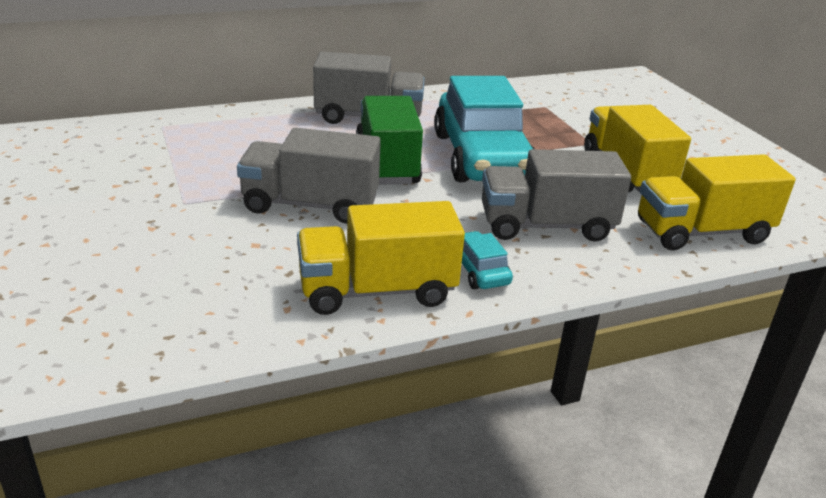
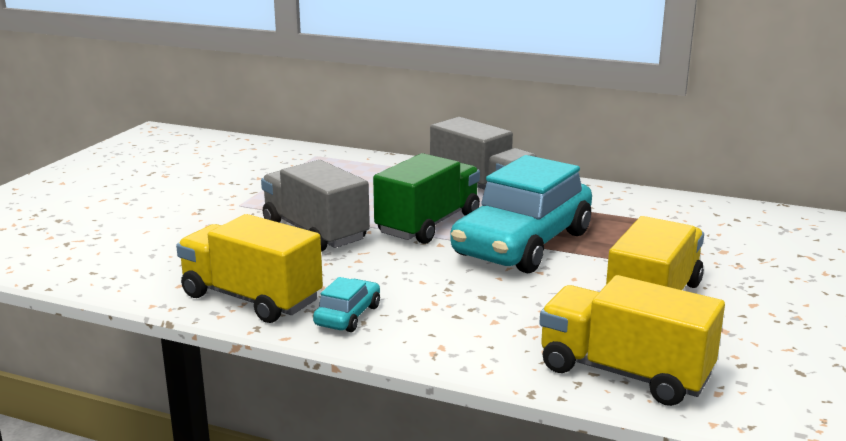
camera: 45 degrees right, 10 degrees down
(546, 226) = (472, 310): grey truck -> none

